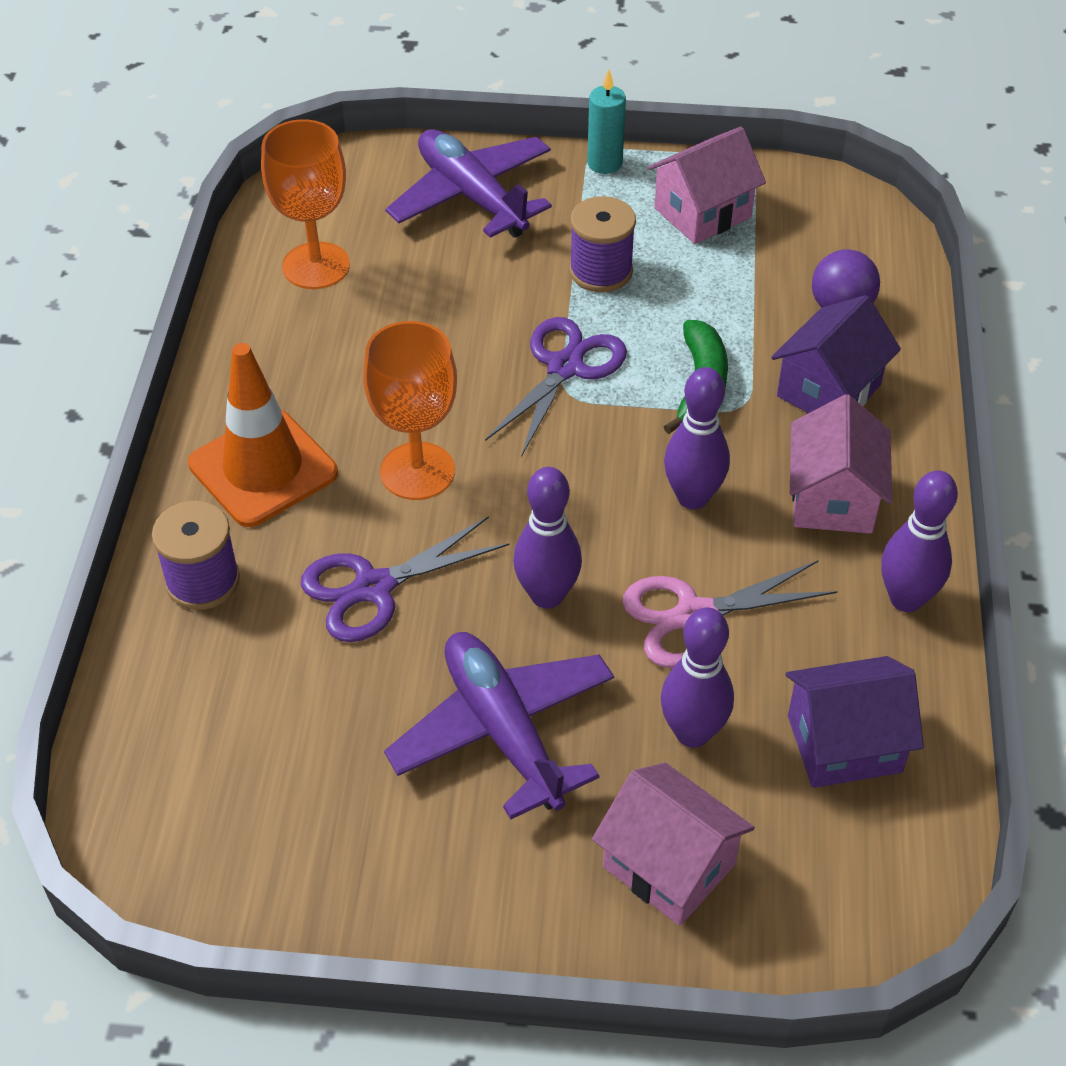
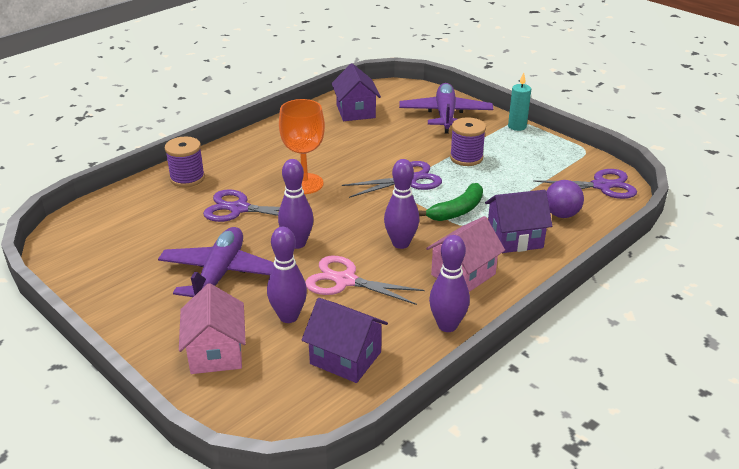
camera: 40 degrees right, 15 degrees down
(263, 468) = (253, 158): orange traffic cone -> none
(316, 266) = (355, 111): orange goblet -> purple house
(702, 213) = (539, 158): pink house -> none
(837, 222) = (601, 186): none -> purple scissors

